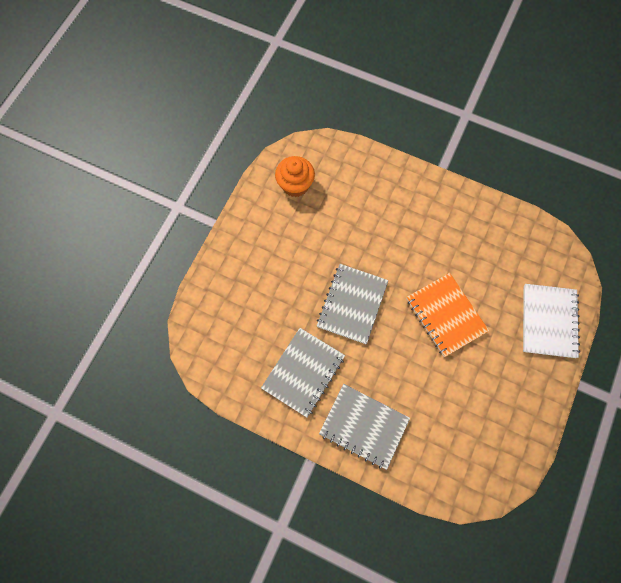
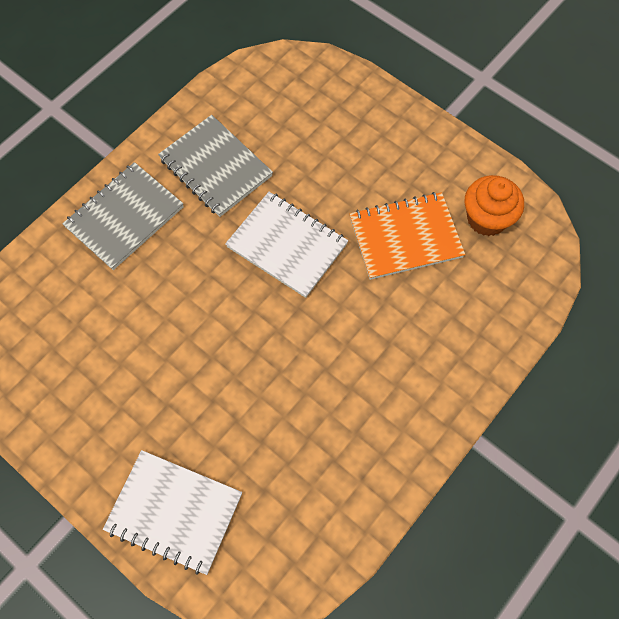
camera: 105 degrees right, 5 degrees down
(352, 304) = (287, 245): grey notebook -> white notebook
(445, 315) = (233, 362): orange notebook -> orange notebook (405, 237)

